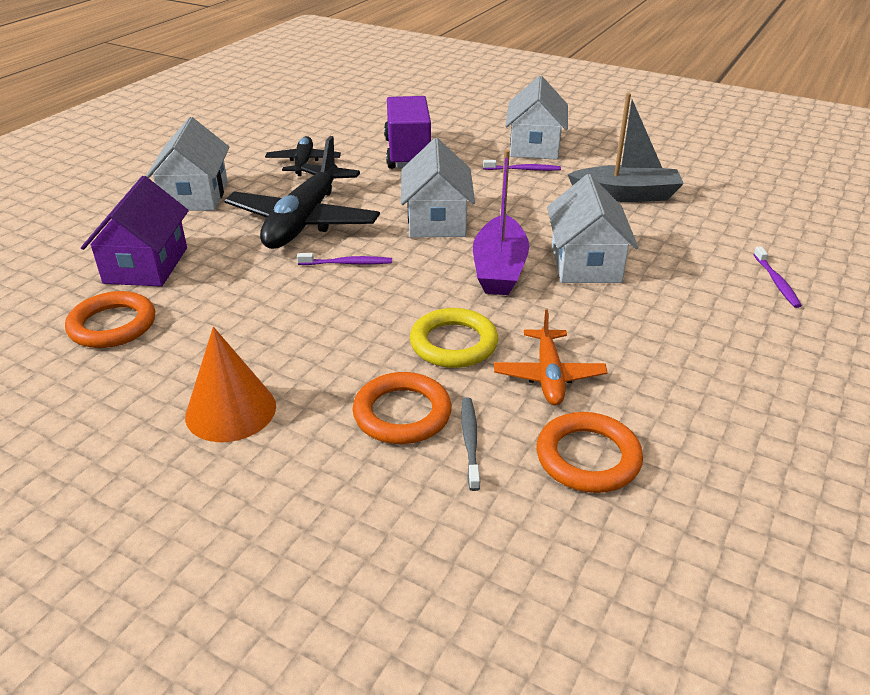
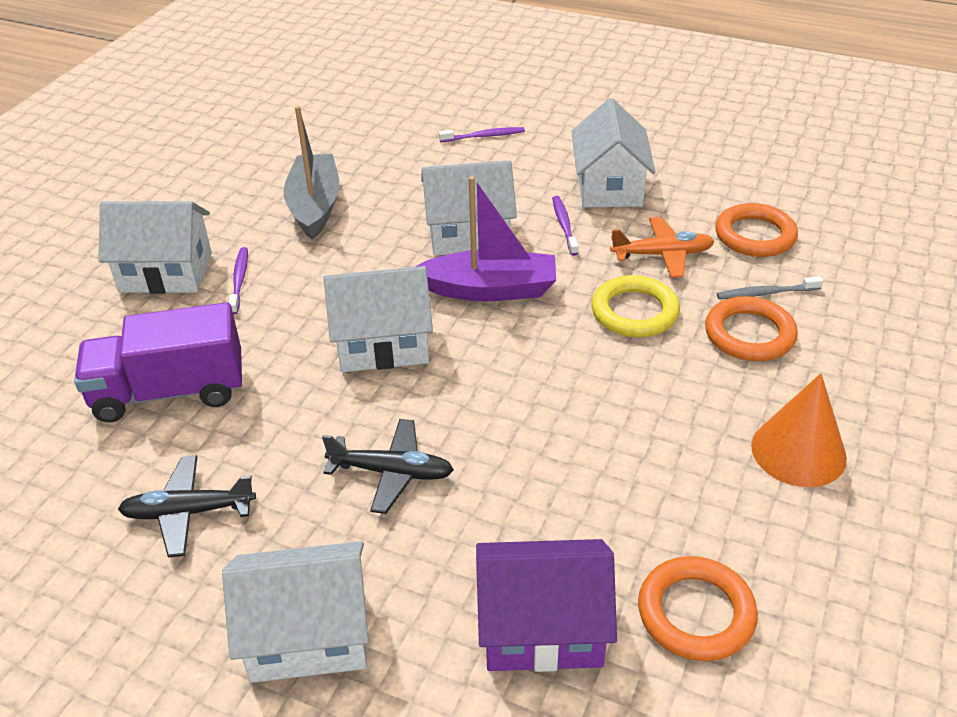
camera: 95 degrees left, 5 degrees up
(303, 221) = (392, 472): black plane -> black plane, size x0.54
(347, 263) = (499, 409): purple toothbrush -> purple toothbrush (564, 225)
(685, 356) = (609, 187): none -> white house

